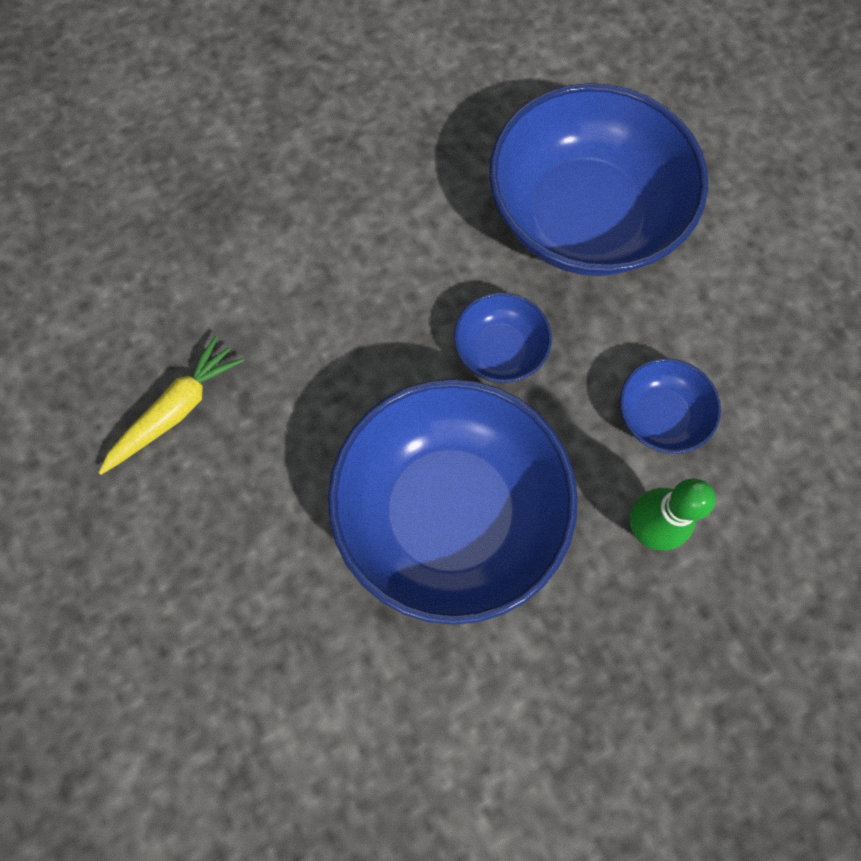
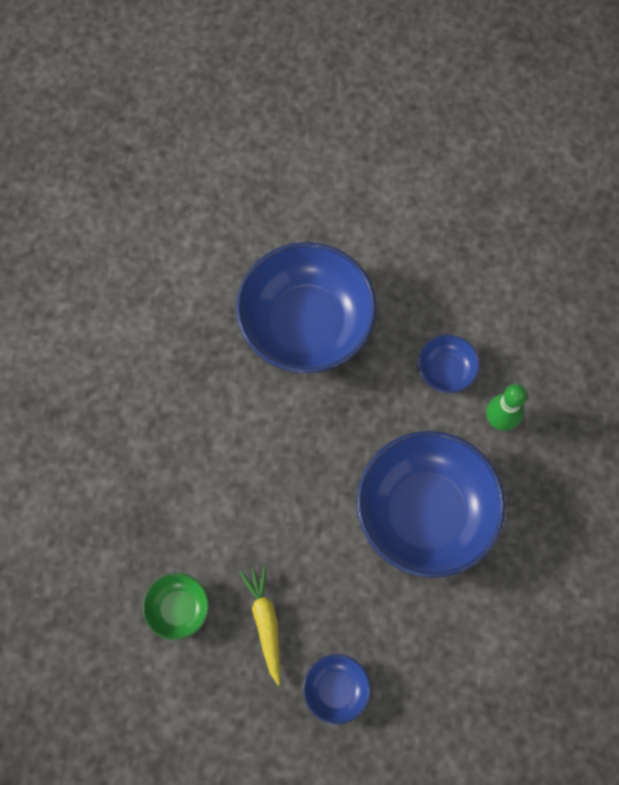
camera: 55 degrees left, 0 degrees up
(132, 303) = (178, 608): none -> green bowl
(499, 350) = (353, 424): blue bowl -> blue bowl (336, 689)

